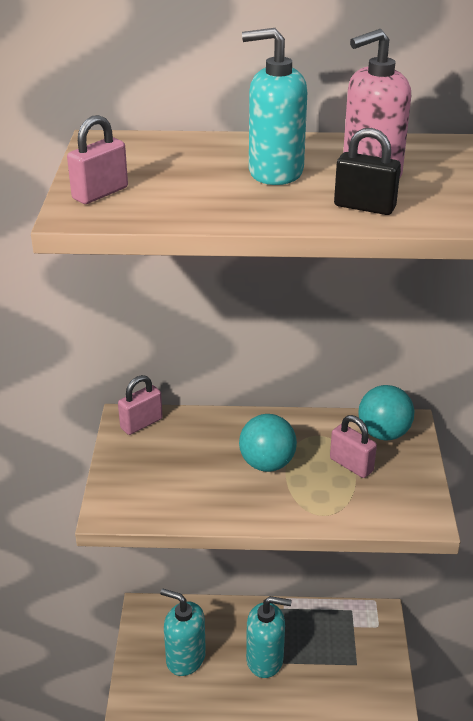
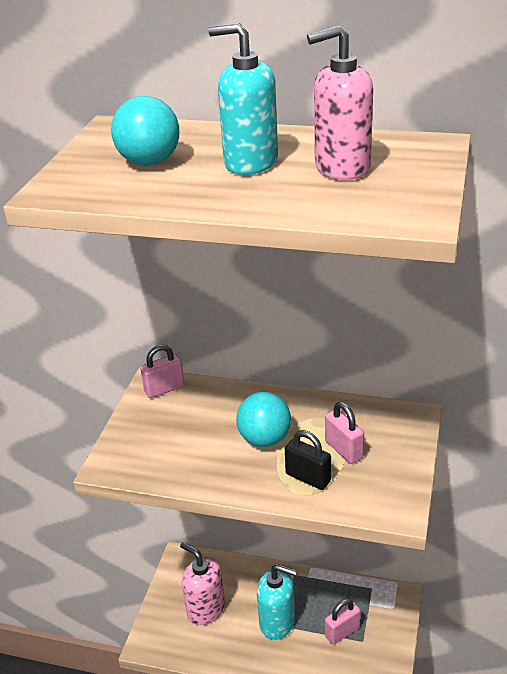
camera: 15 degrees right, 0 degrees up
(100, 193) = (82, 174): pink padlock -> pink padlock (342, 632)
(185, 658) = (205, 609): turquoise soap dispenser -> pink soap dispenser
(364, 207) = (315, 200): black padlock -> black padlock (308, 478)
(383, 433) = (386, 423): turquoise ball -> turquoise ball (149, 162)

